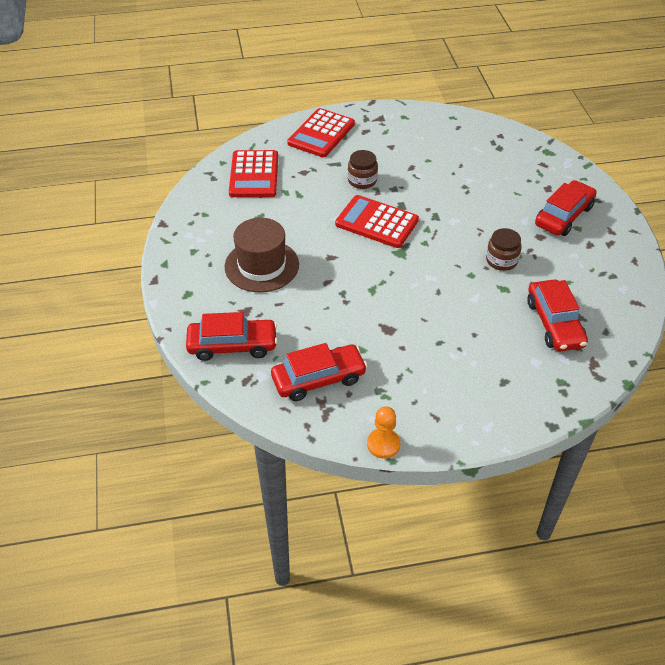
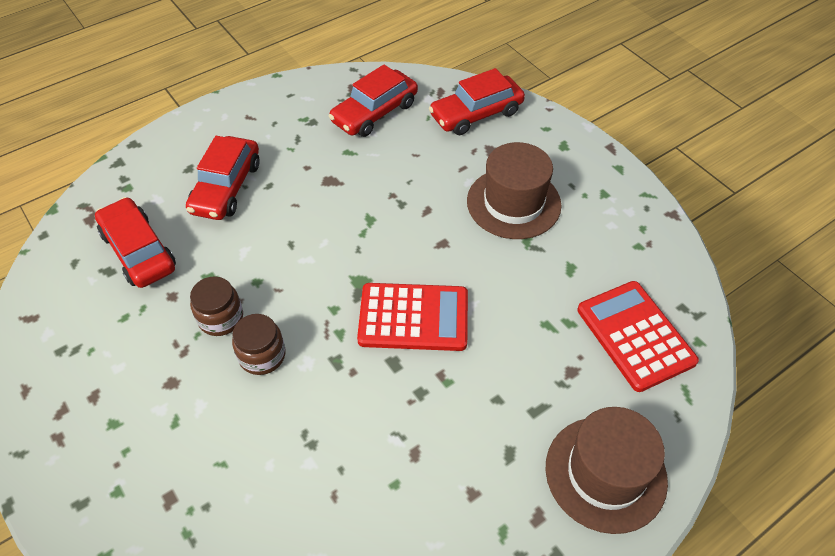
camera: 155 degrees right, 5 degrees up
(321, 134) = (605, 473): red calculator -> brown hat
(362, 180) = (476, 389): brown jar -> brown jar (262, 355)
(383, 444) = (288, 83): orange pawn -> none
(564, 216) = (137, 441): red car -> red car (226, 187)

